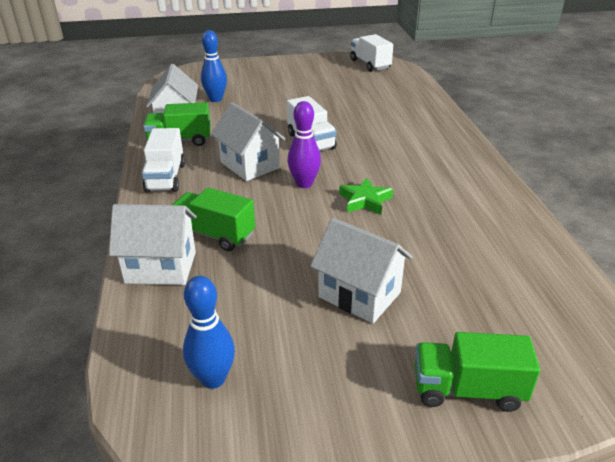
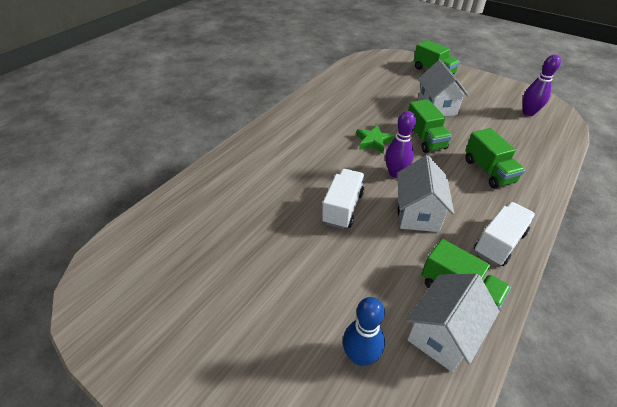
camera: 135 degrees left, 10 degrees up
(161, 267) = (534, 168): white house -> none
(213, 379) = (528, 113): blue bowling pin -> purple bowling pin
(319, 234) = (424, 138): none -> green truck
(370, 64) = (109, 290): white truck -> none

